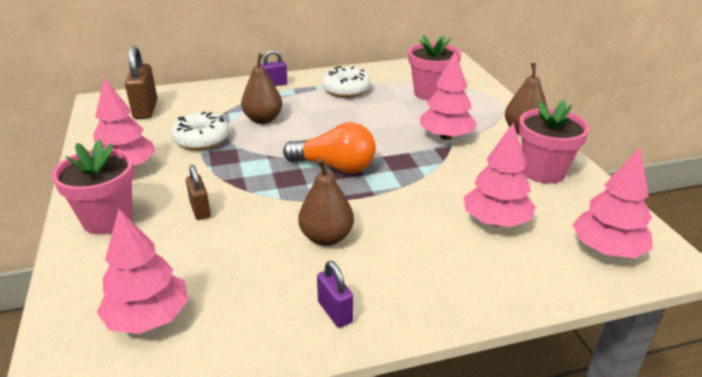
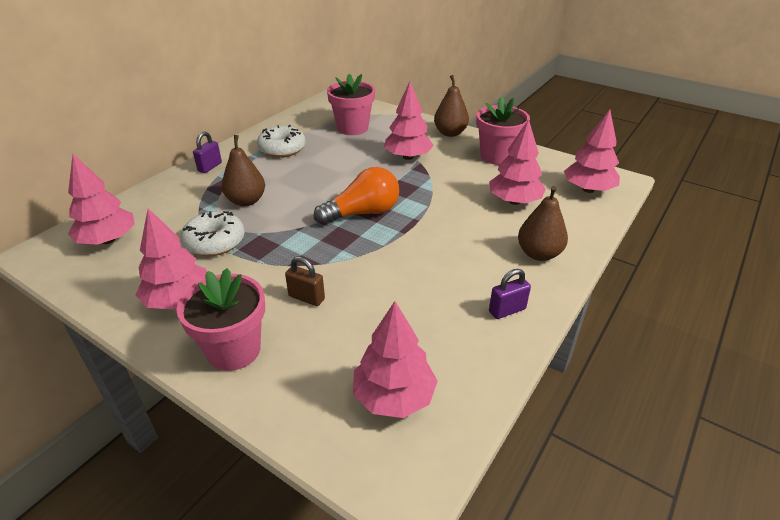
camera: 40 degrees left, 5 degrees up
(145, 109) = (108, 240): brown padlock -> pink tree
(326, 237) = (431, 266): brown pear -> brown pear (538, 254)
(335, 312) = (507, 310): purple padlock -> purple padlock turned 45 degrees counterclockwise

